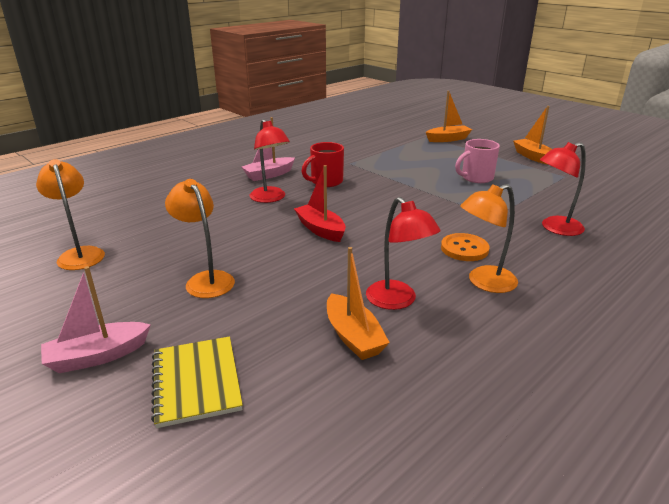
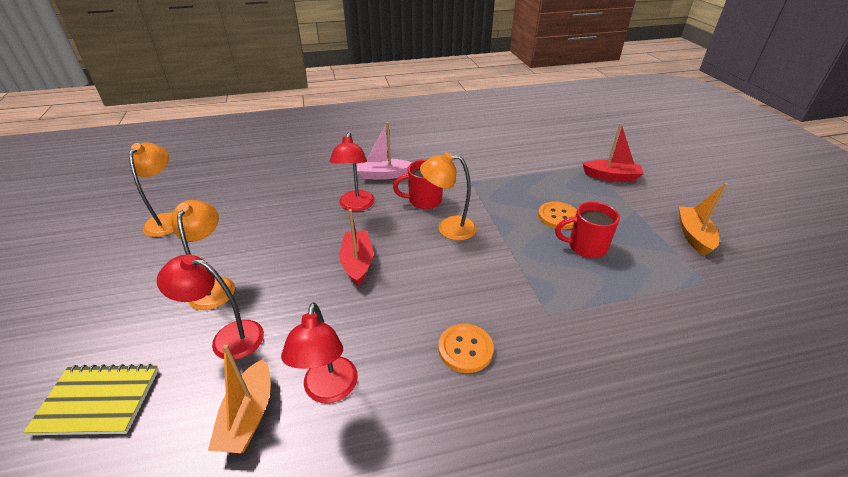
camera: 30 degrees right, 10 degrees up
(97, 356) = (74, 335): pink boat -> none
(196, 382) = (98, 401): yellow notebook -> yellow notebook turned 75 degrees clockwise
(439, 167) = (558, 217): none -> orange button
(448, 139) = (611, 176): orange boat -> red boat
(476, 178) = (585, 247): pink mug -> red mug
(484, 282) = (436, 409): orange lamp -> orange lamp (448, 228)
(555, 228) = (604, 363): red lamp -> red lamp (228, 338)

